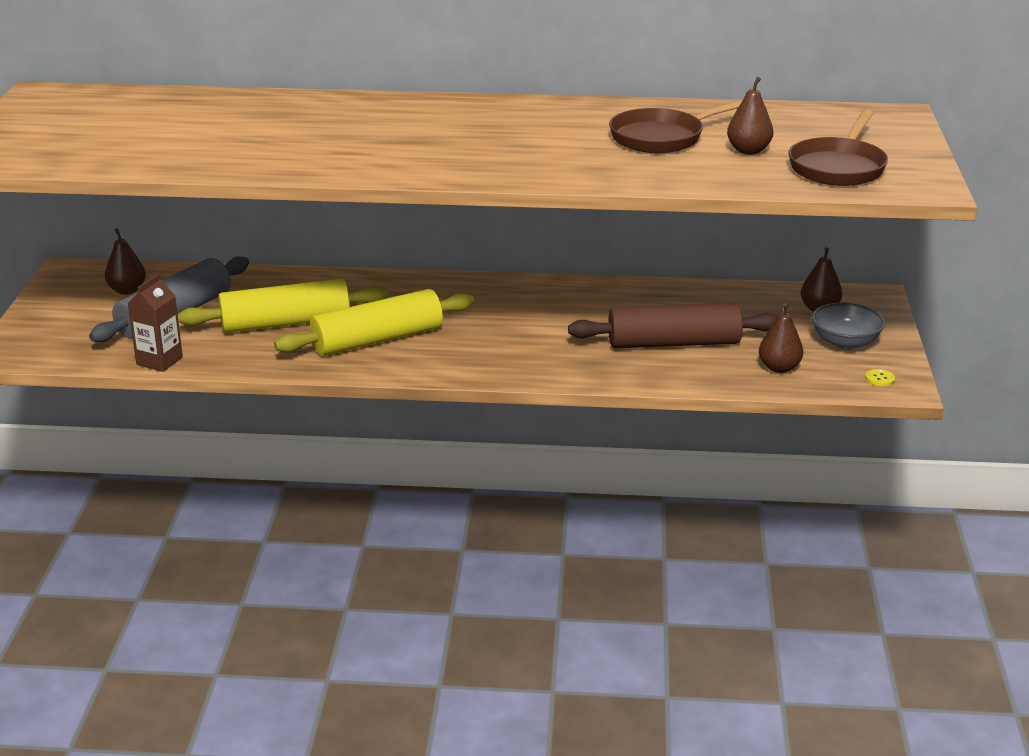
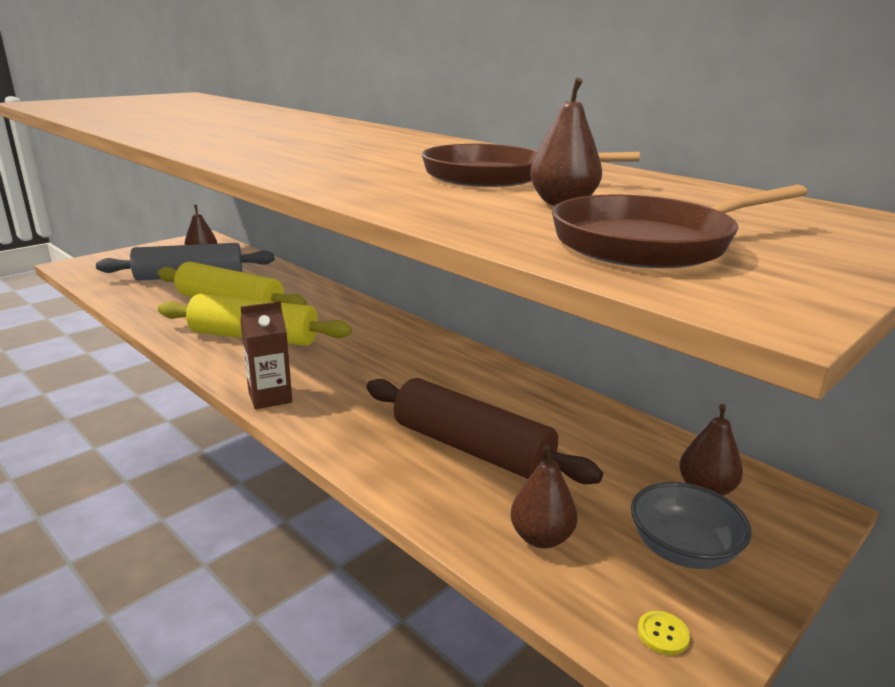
camera: 40 degrees right, 5 degrees down
(159, 361) = (117, 297): brown carton -> brown carton (270, 397)

